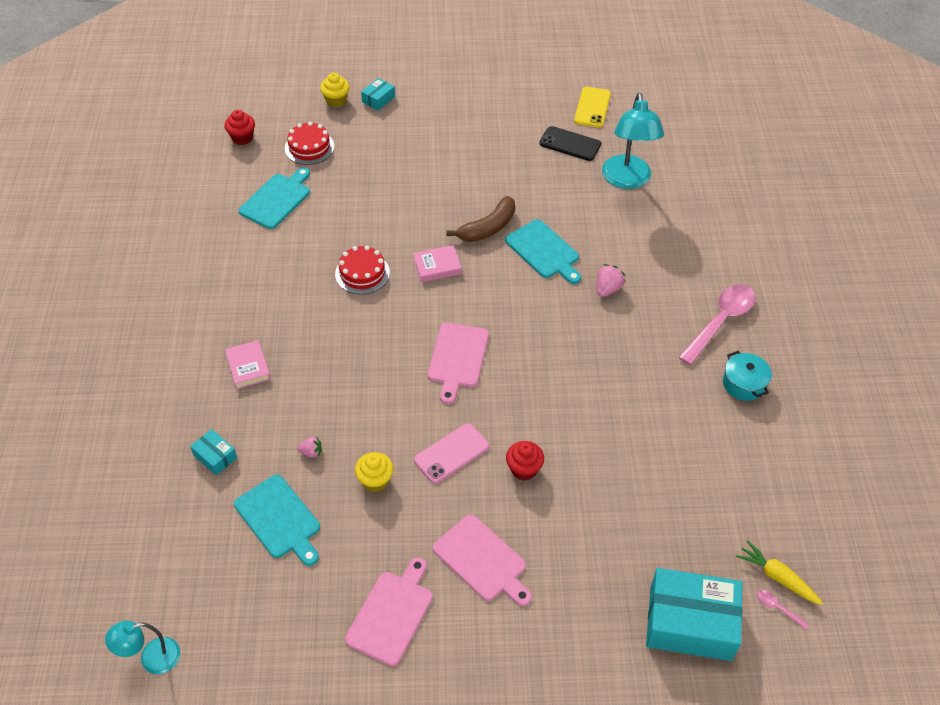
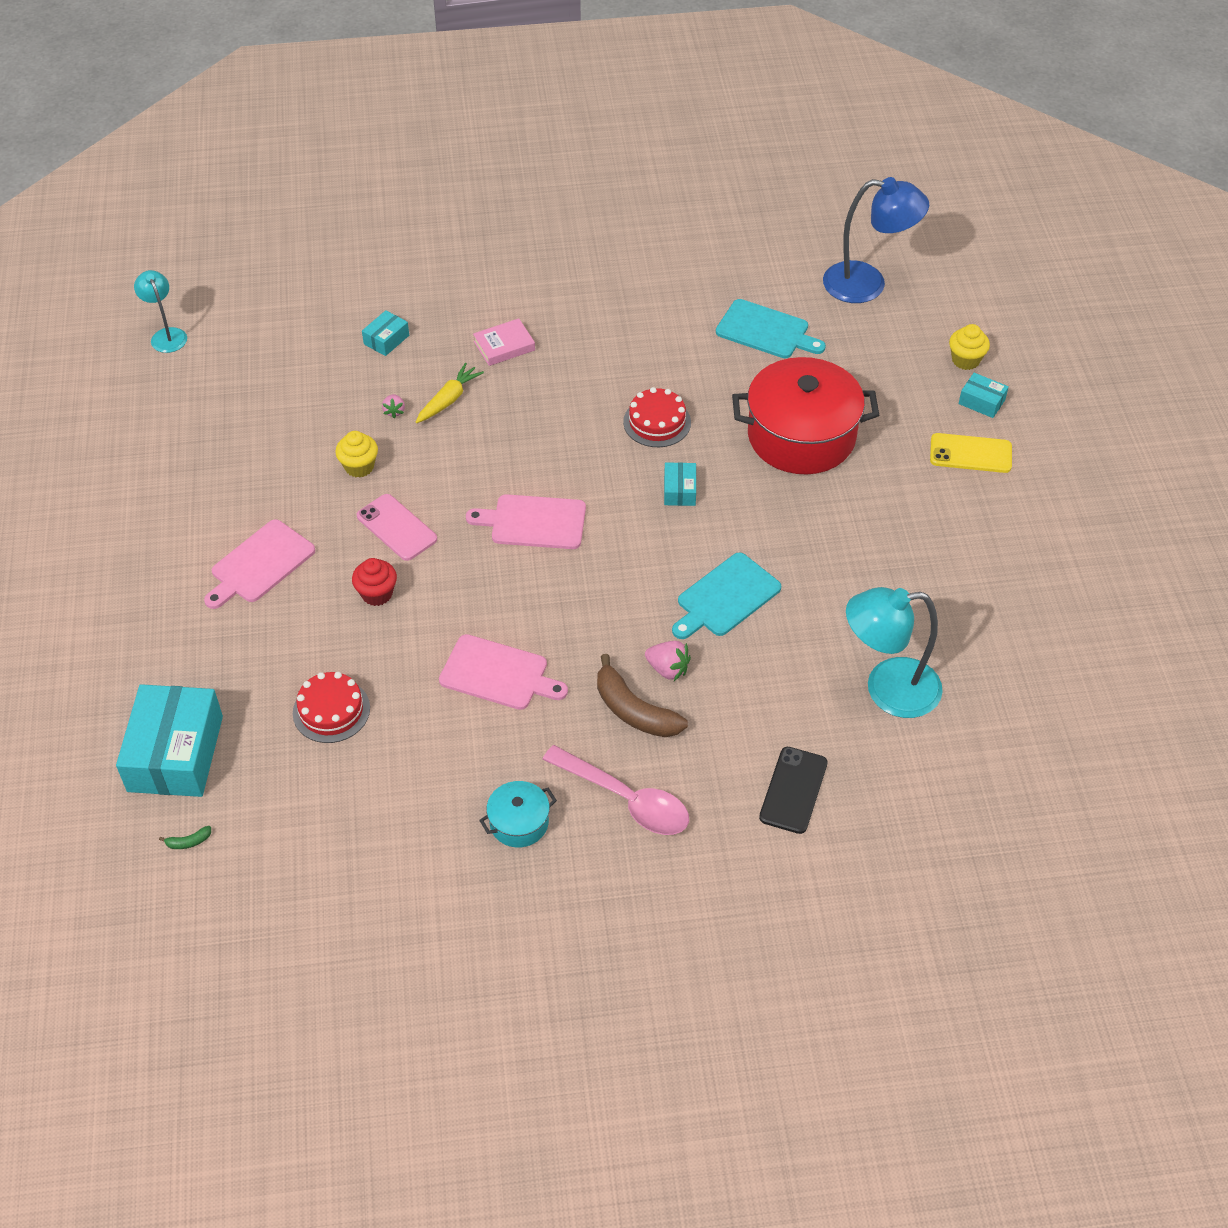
camera: 85 degrees right, 0 degrees up
(242, 138) = (867, 284): red cupcake -> blue lamp
(279, 519) = (312, 398): turquoise cutting board -> none
(309, 147) = (867, 347): red cake -> red cake (331, 710)
(392, 614) = (201, 497): pink cutting board -> pink cutting board (498, 674)
(393, 193) = (801, 436): none -> red pot
(437, 266) = (679, 490): pink book -> turquoise box
(488, 228) = (758, 536): brown banana -> brown banana (634, 711)
(570, 144) = (948, 618): black phone -> black phone (793, 790)
(592, 107) = (1040, 644): yellow phone -> yellow phone (970, 454)
(777, 577) = (229, 844): yellow carrot -> yellow carrot (448, 400)
(778, 608) = (189, 842): pink spoon -> green banana

